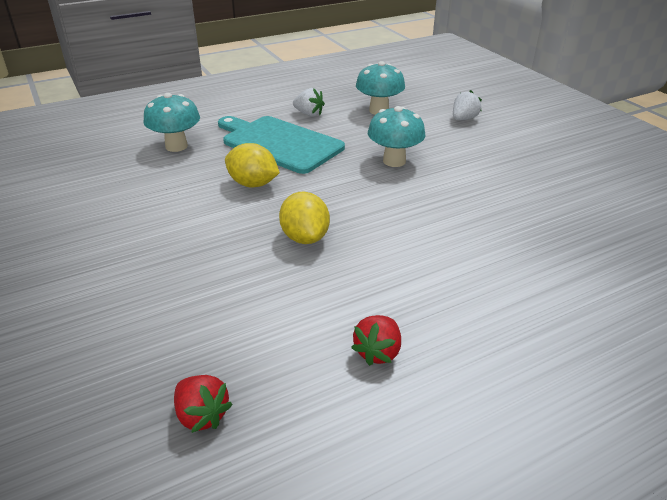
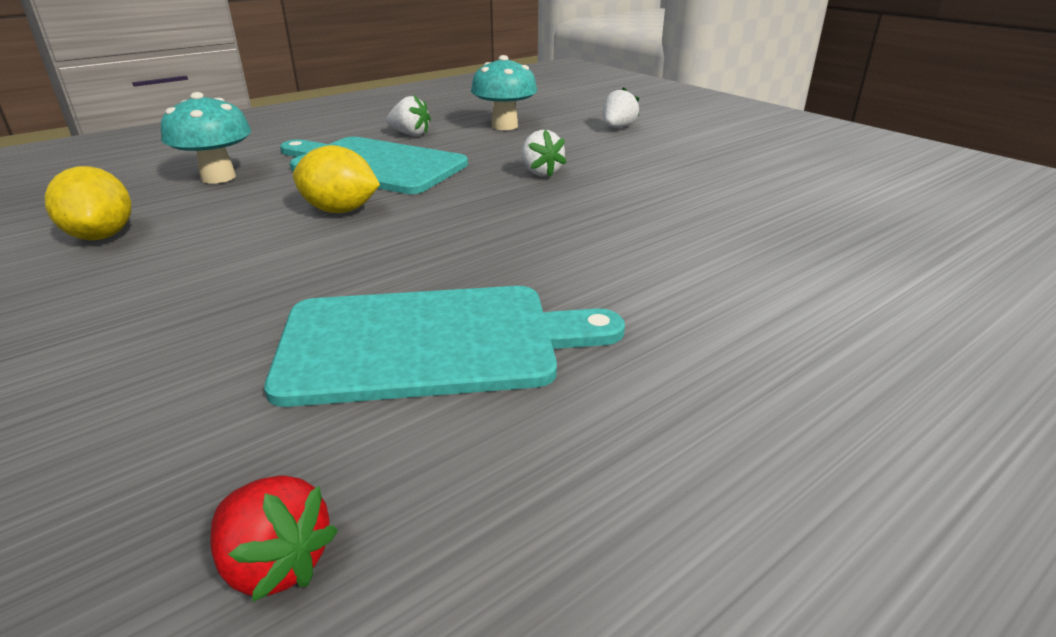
camera: 10 degrees left, 5 degrees down
(295, 295) = (430, 342): none -> turquoise cutting board
(305, 237) = (431, 266): yellow lemon -> yellow lemon (102, 236)
(378, 352) = (590, 409): red strawberry -> none
(394, 161) = (540, 173): turquoise mushroom -> white strawberry

